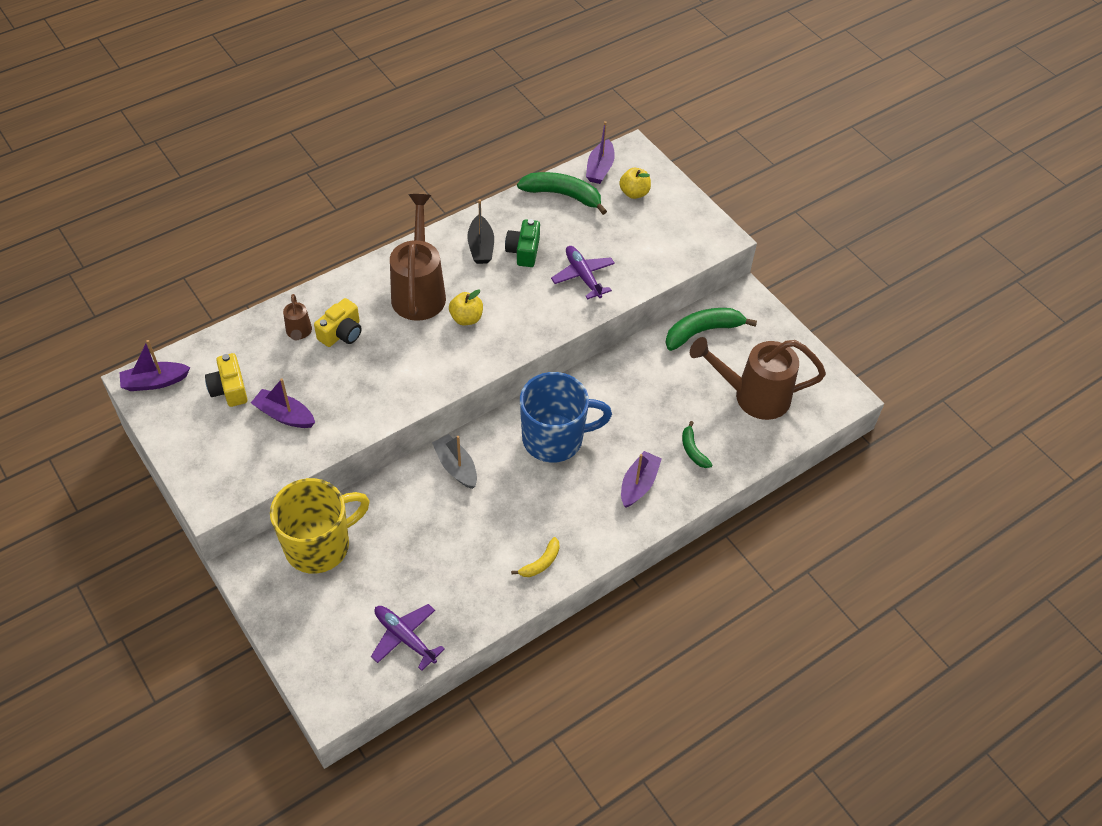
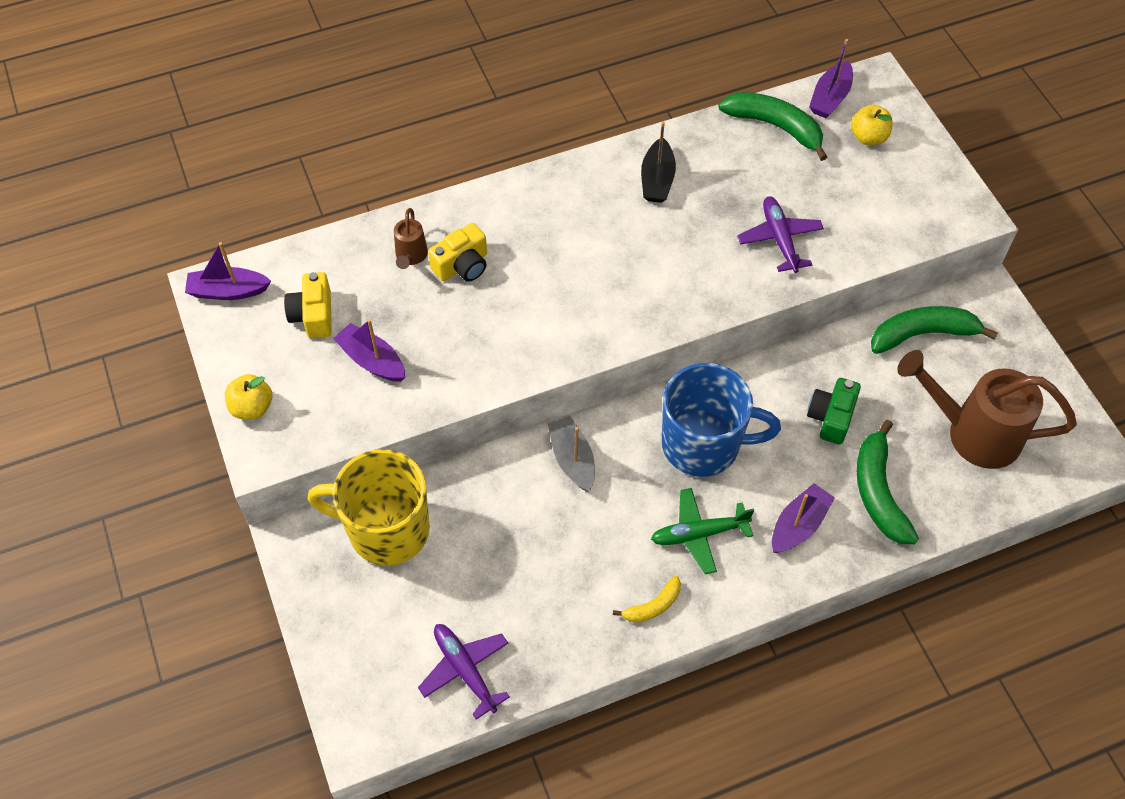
camera: 15 degrees right, 5 degrees up
(319, 545) = (386, 530): yellow mug -> yellow mug turned 150 degrees counterclockwise
(419, 291) = (568, 226): brown watering can -> none
(466, 318) = (620, 271): yellow apple -> yellow apple (252, 407)
(523, 251) = (710, 194): green camera -> green camera (831, 417)
(565, 504) = (699, 534): none -> green plane
(693, 450) = (878, 492): green banana -> green banana, size x1.85

